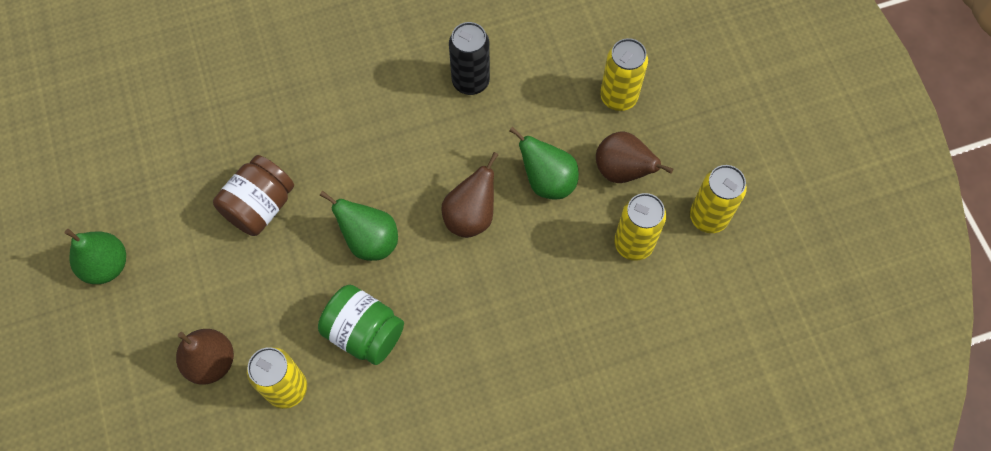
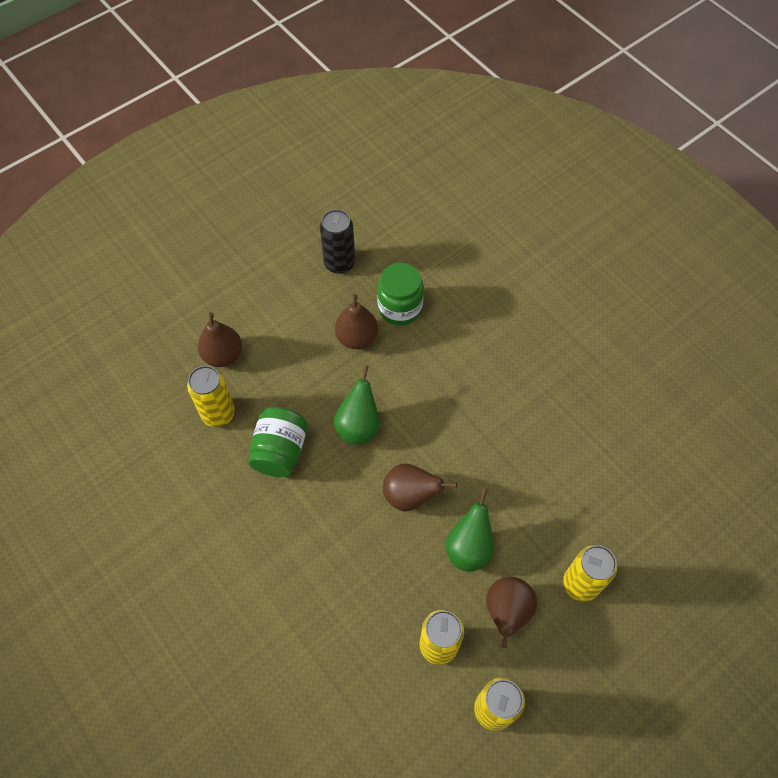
camera: 70 degrees right, 5 degrees down
(106, 265) = (273, 260): green pear -> none
(244, 149) = (400, 308): none -> green jar
(260, 206) = (357, 337): brown jar -> brown pear
(470, 81) = (536, 451): black can -> black can (339, 263)

